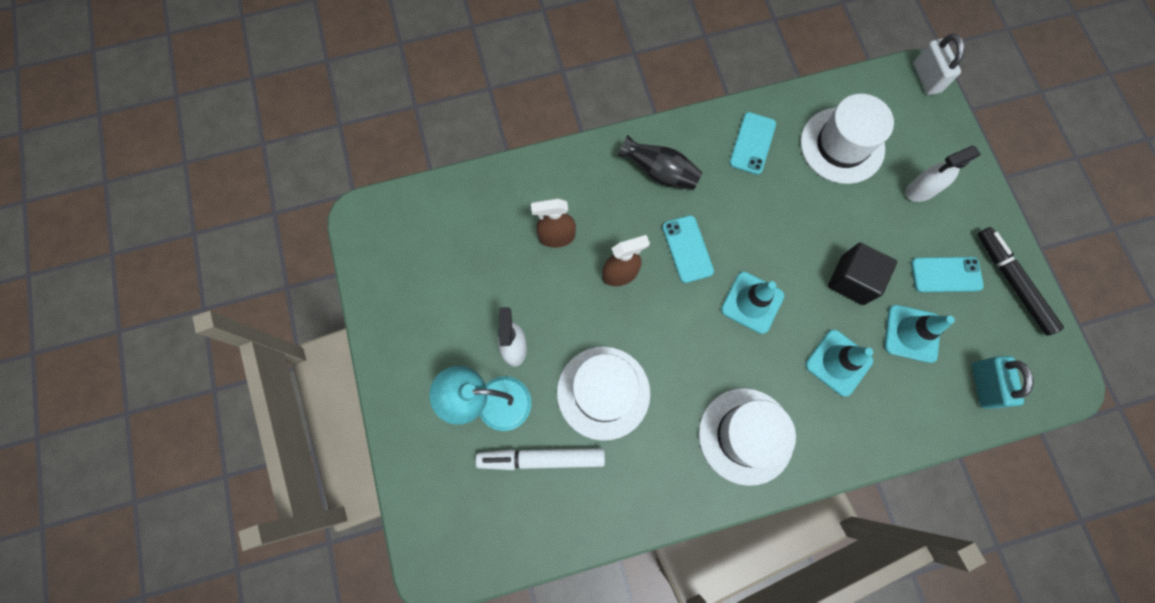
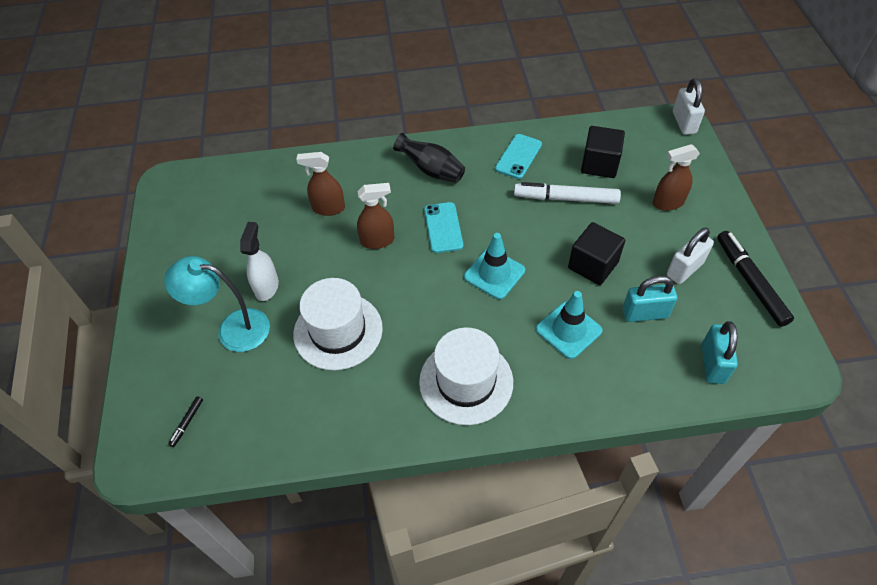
camera: 10 degrees right, 20 degrees down
(475, 519) = (187, 423): none -> black marker
(541, 458) = (265, 379): white marker -> white marker (566, 198)
(842, 145) = (599, 164): white hat -> black cube
(911, 333) = (645, 313): turquoise traffic cone -> turquoise padlock
(920, 190) = (668, 203): white spray bottle -> brown spray bottle
(946, 274) = (684, 269): turquoise phone -> white padlock

